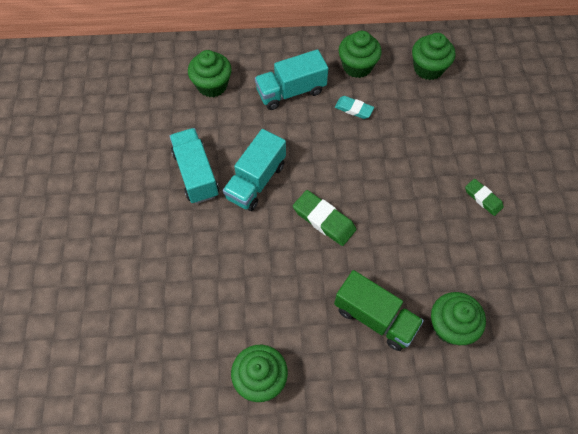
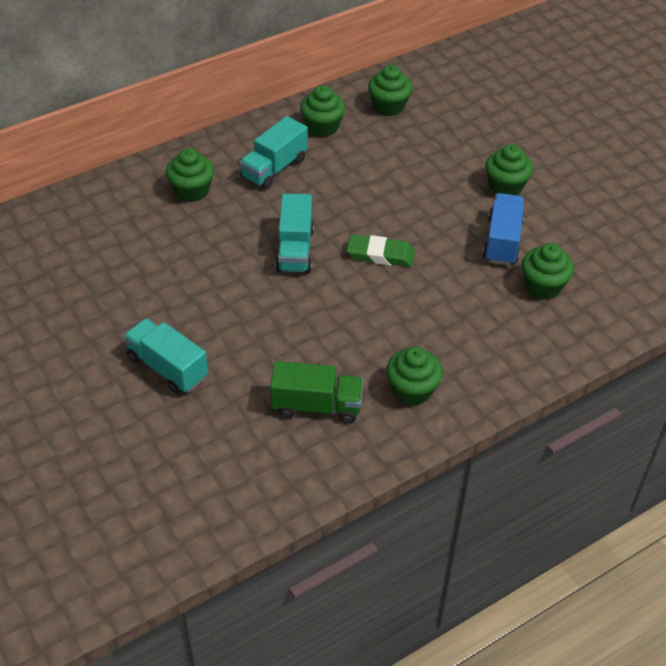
camera: 30 degrees left, 15 degrees down
(196, 174) = (232, 266): turquoise truck -> turquoise truck (167, 368)
(354, 109) = (344, 161): turquoise eraser -> none
(375, 317) = (477, 306): green truck -> green truck (316, 406)
(442, 257) = (502, 241): none -> blue truck
(483, 198) = (505, 186): green eraser -> green cupcake

